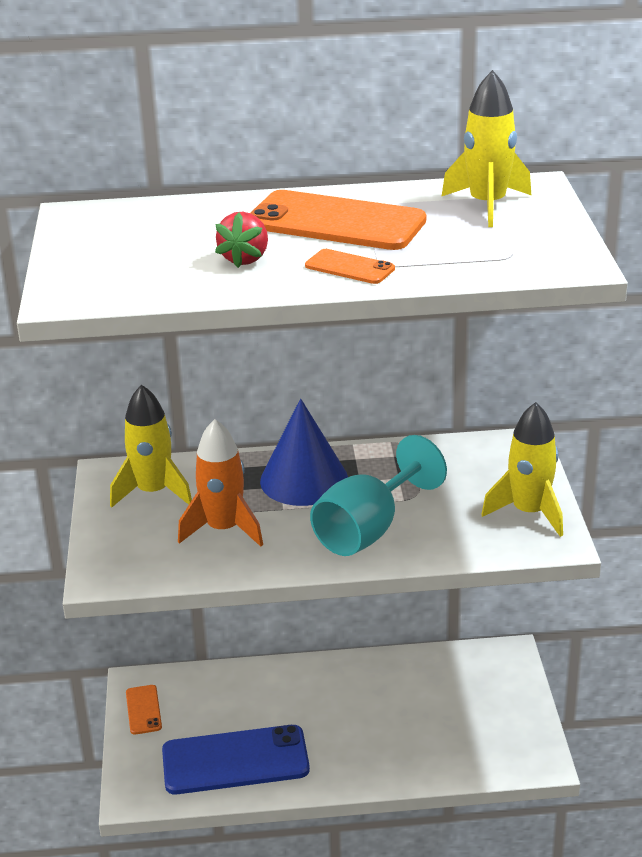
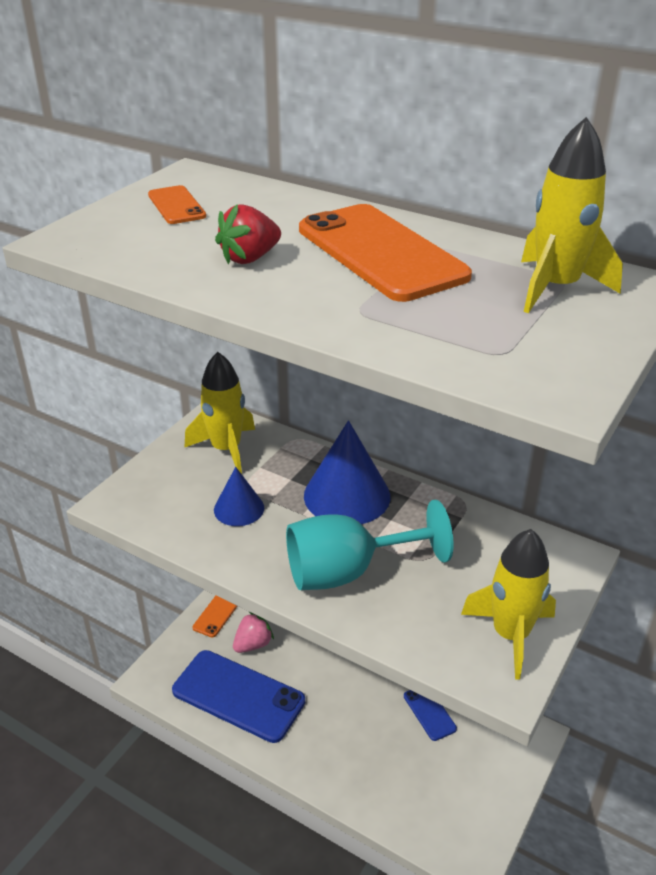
camera: 35 degrees right, 5 degrees up
(206, 714) = (253, 644): none -> pink strawberry
(223, 529) = (239, 508): orange rocket -> blue cone
(349, 267) = (324, 302): orange phone -> orange phone (176, 205)
(415, 682) = (429, 712): none -> blue phone

